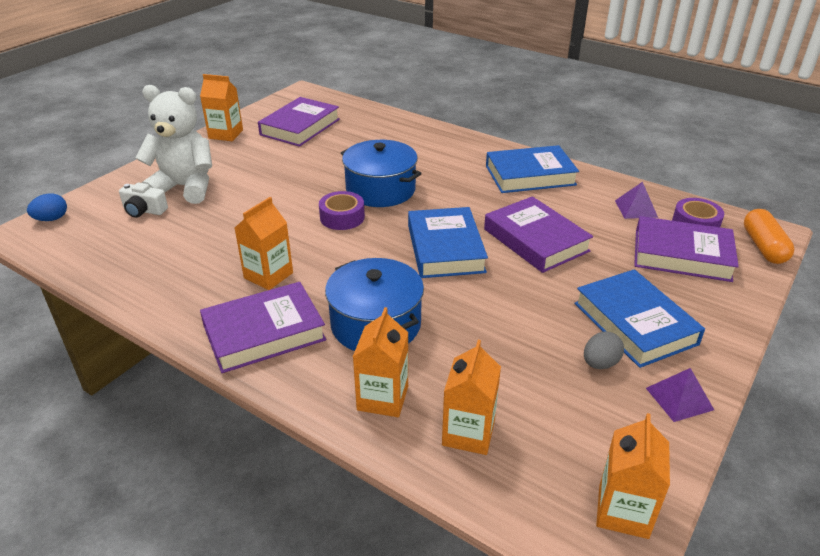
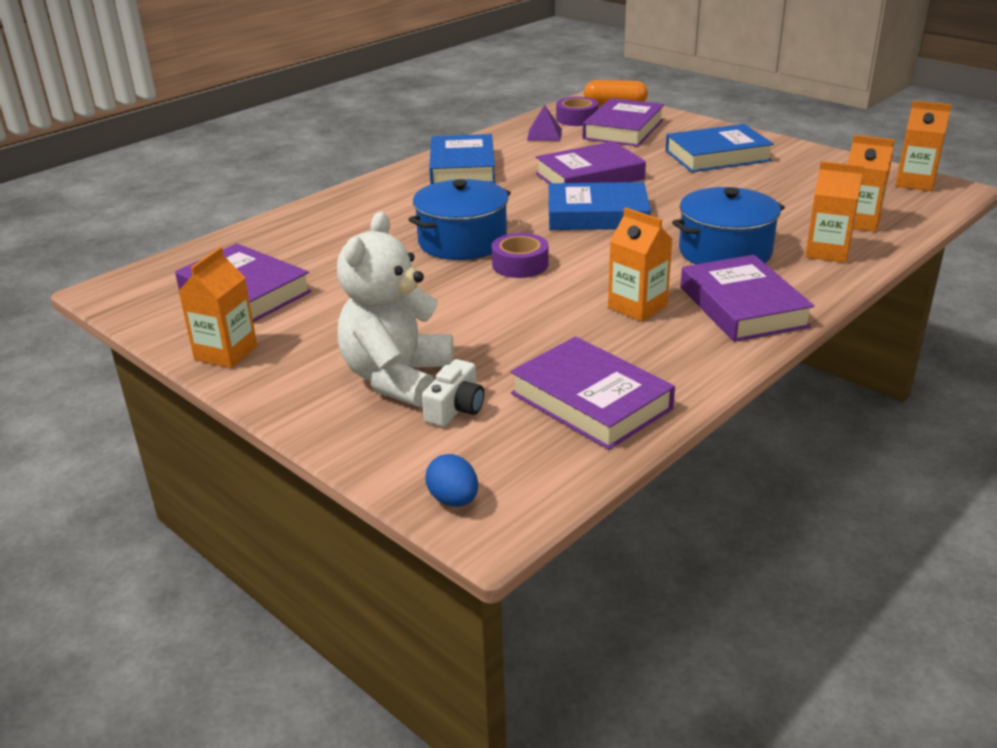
camera: 80 degrees left, 5 degrees down
(136, 259) = (591, 401): none -> purple book
(600, 363) = (768, 172): grey egg -> none
(679, 398) = (803, 154): purple pyramid -> none

